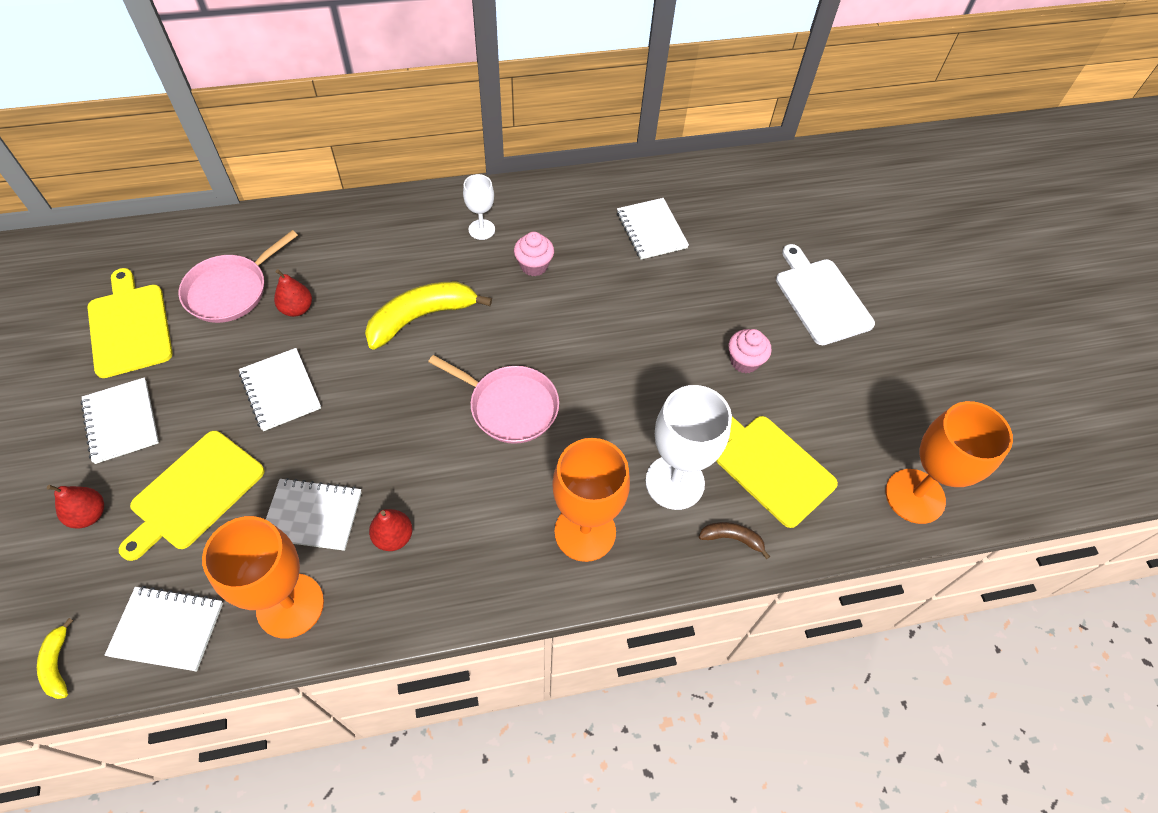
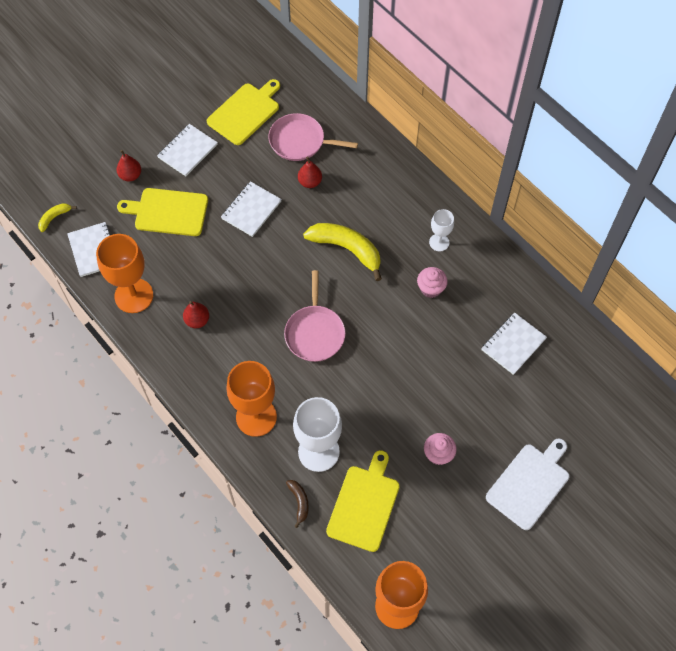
camera: 65 degrees right, 5 degrees up
(313, 515) = (187, 274): white notebook -> none

